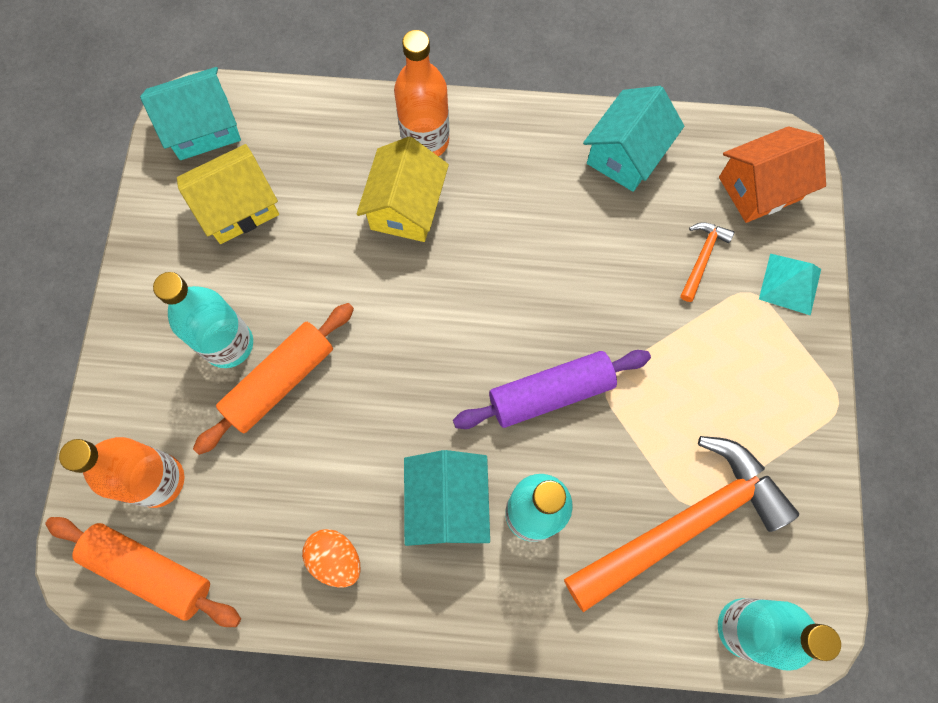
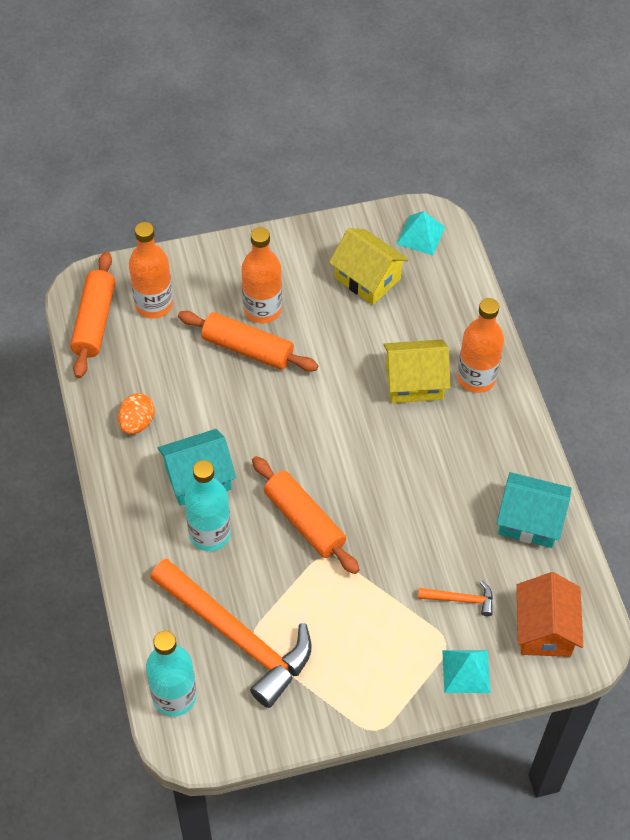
camera: 70 degrees right, 15 degrees down
(203, 128) = (420, 235): turquoise house -> turquoise pyramid
(228, 344) = (262, 309): turquoise bottle -> orange bottle
(550, 393) = (304, 521): purple rolling pin -> orange rolling pin
(759, 188) = (545, 629): orange house -> orange house turned 45 degrees clockwise

